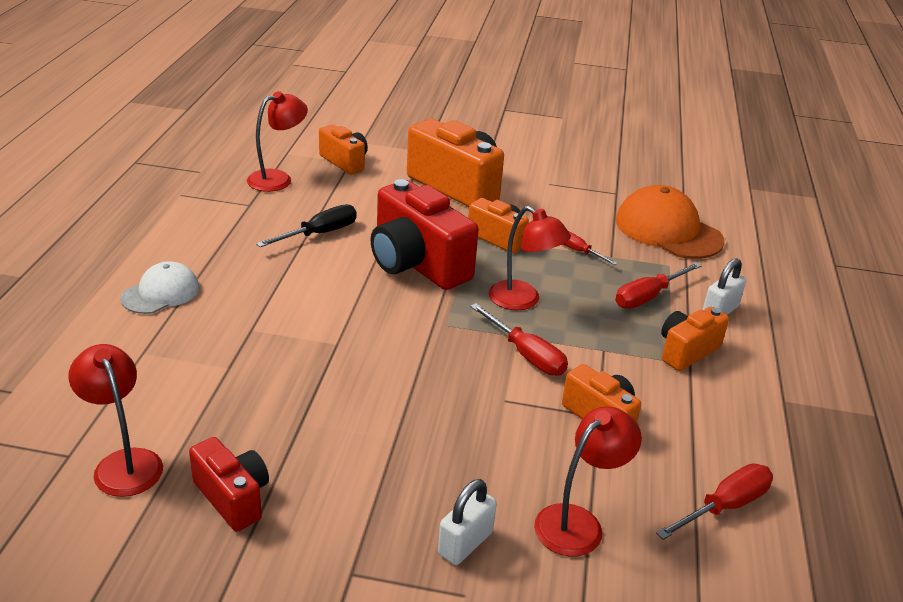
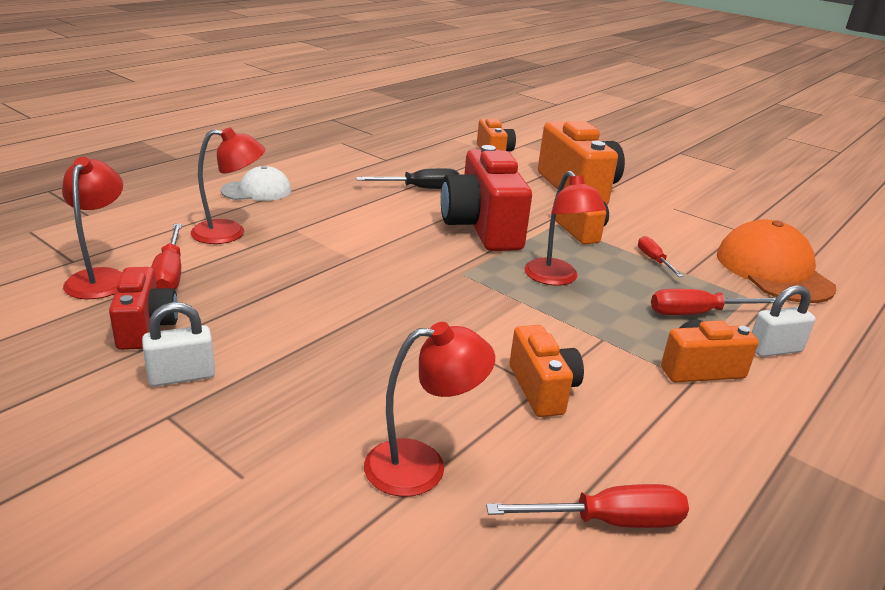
camera: 30 degrees right, 5 degrees down
(278, 179) = (426, 150): red lamp -> red lamp (230, 233)
(465, 543) = (291, 436): white padlock -> white padlock (182, 376)
(526, 355) = (515, 317): red screwdriver -> red screwdriver (170, 274)

